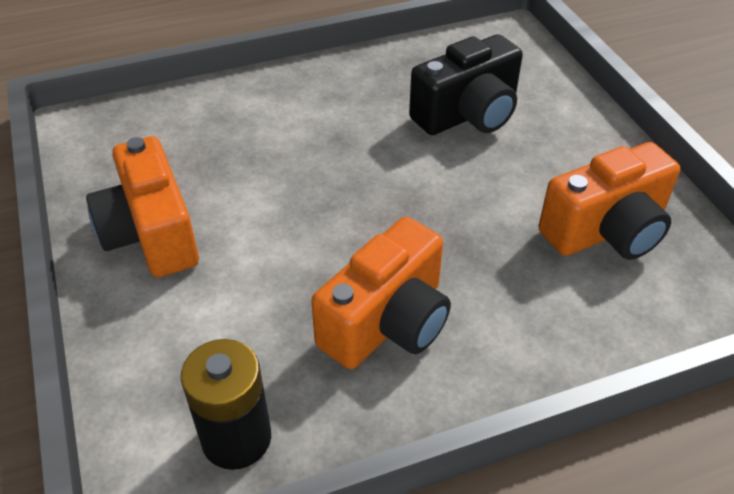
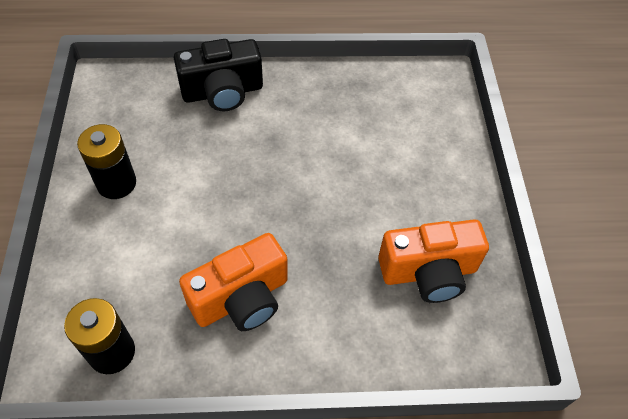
camera: 15 degrees right, 10 degrees up
(151, 234) = (116, 183): orange camera -> black battery
(468, 114) = (375, 144): black camera -> black camera (222, 92)

